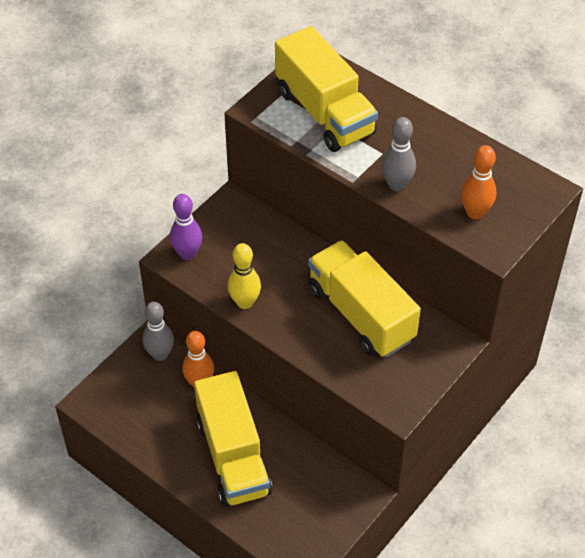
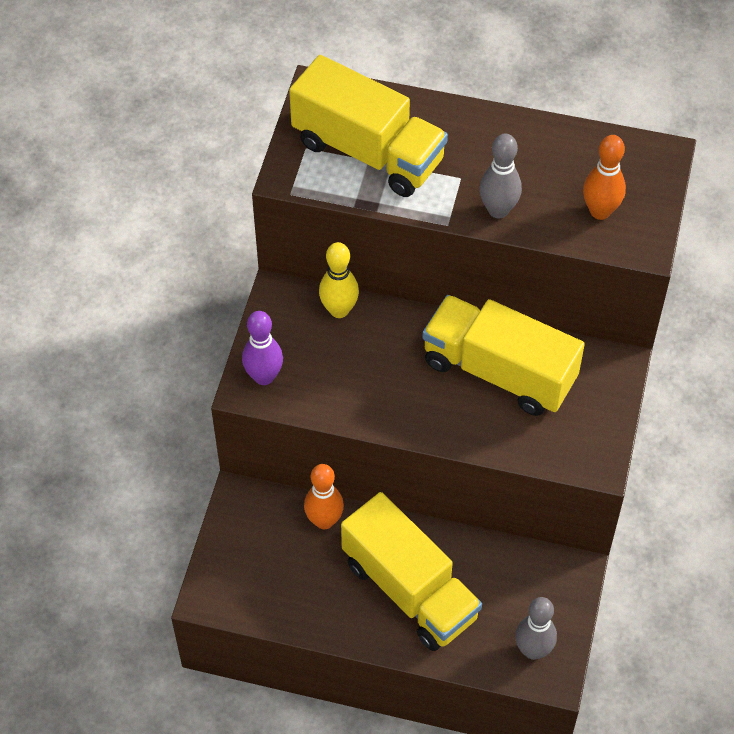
camera: 25 degrees left, 5 degrees up
(160, 354) = (259, 506): grey bowling pin -> grey bowling pin (533, 650)
(245, 302) = (363, 409): yellow bowling pin -> yellow bowling pin (339, 310)

